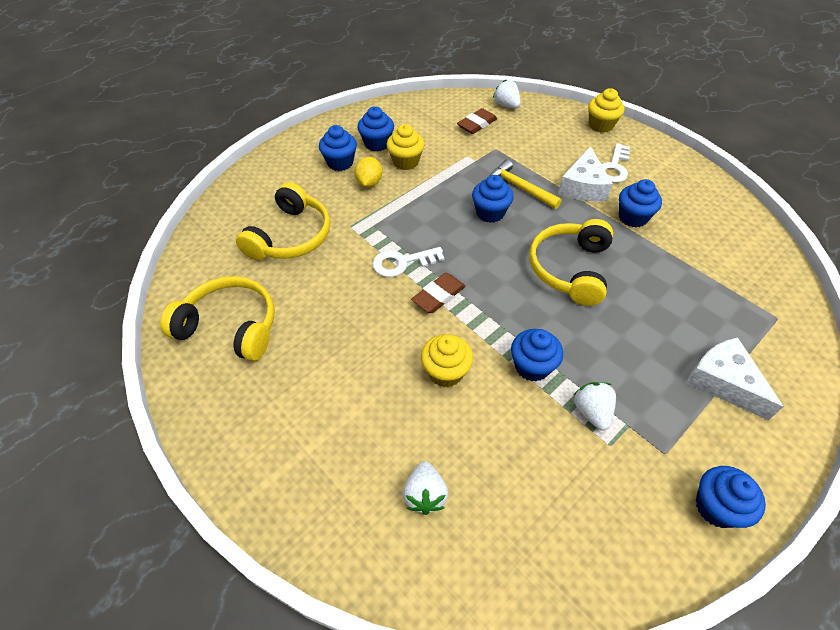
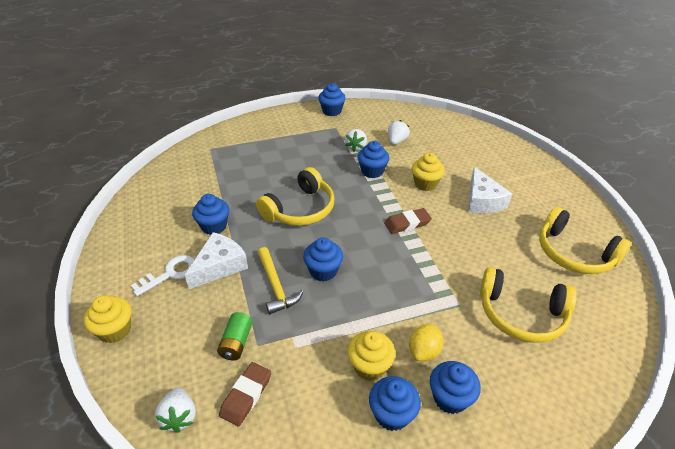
camera: 155 degrees left, 10 degrees down
(291, 236) = (521, 314): yellow headphones -> yellow headphones turned 120 degrees counterclockwise
(402, 263) = (424, 255): white key -> none
(425, 495) = (460, 147): white strawberry -> white strawberry (396, 141)
(477, 124) = (246, 395): brown eraser -> brown eraser turned 45 degrees counterclockwise
(511, 145) = (236, 343): none -> green battery
(723, 382) = (277, 137): white cheese -> white cheese (482, 200)

